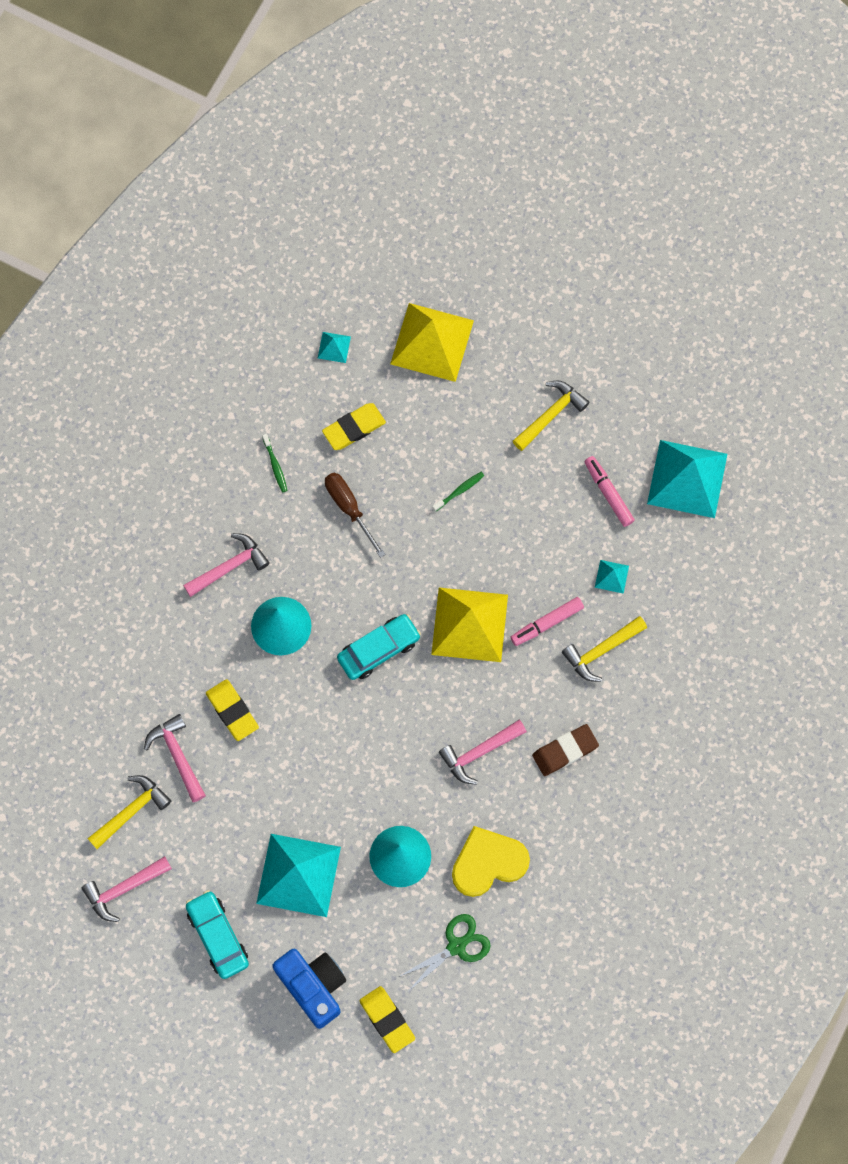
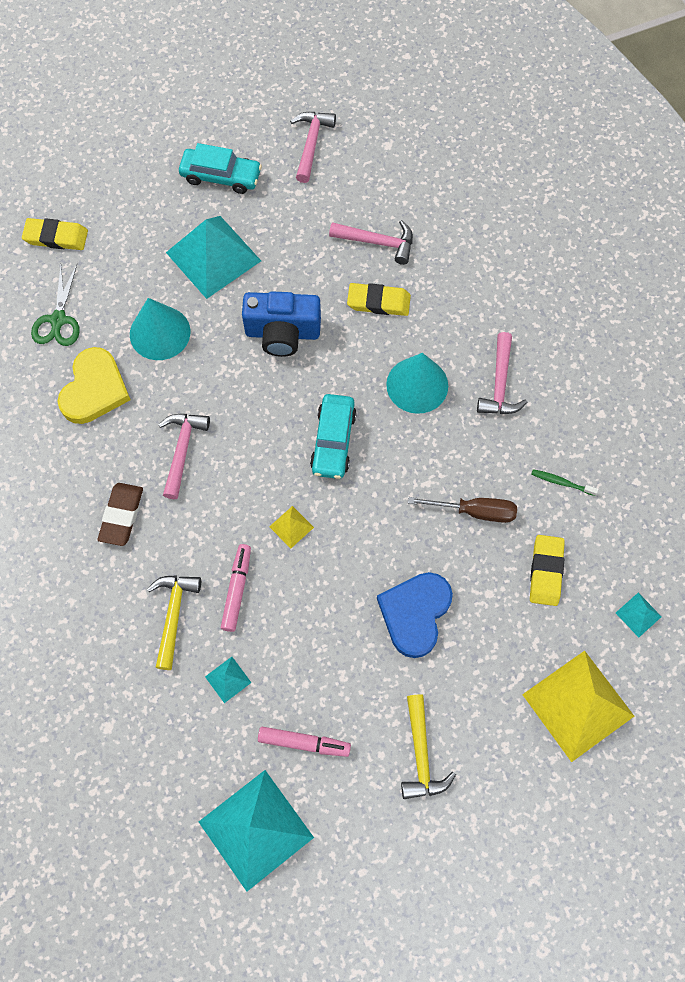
camera: 130 degrees right, 5 degrees down
(131, 810) = (363, 186): yellow hammer -> none
(313, 986) = (127, 209): blue camera -> blue camera (282, 333)
(459, 491) = (415, 613): green toothbrush -> blue heart
(470, 624) = (291, 527): yellow pyramid -> yellow pyramid, size x0.42

